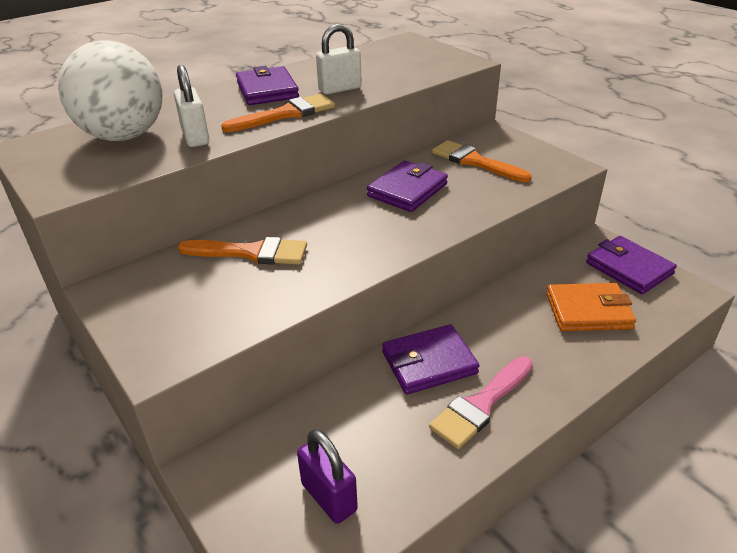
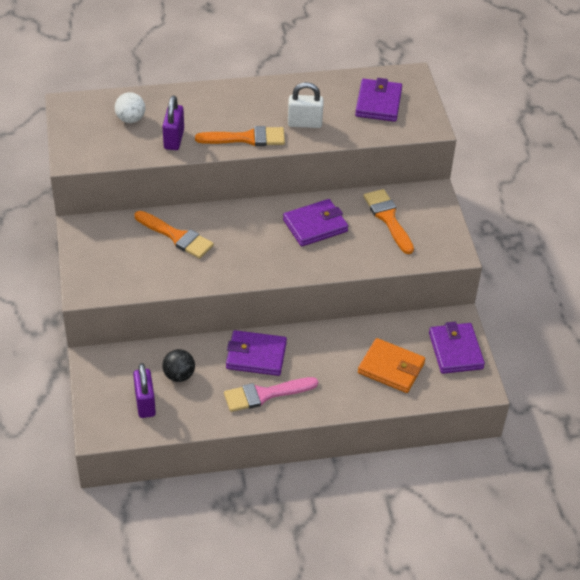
camera: 25 degrees right, 10 degrees up
(124, 136) = (130, 119): white ball -> white ball, size x0.45
(195, 137) = (174, 139): white padlock -> purple padlock
(267, 90) = (252, 104): purple wallet -> purple wallet (378, 103)
(349, 432) = (179, 375): none -> black ball

